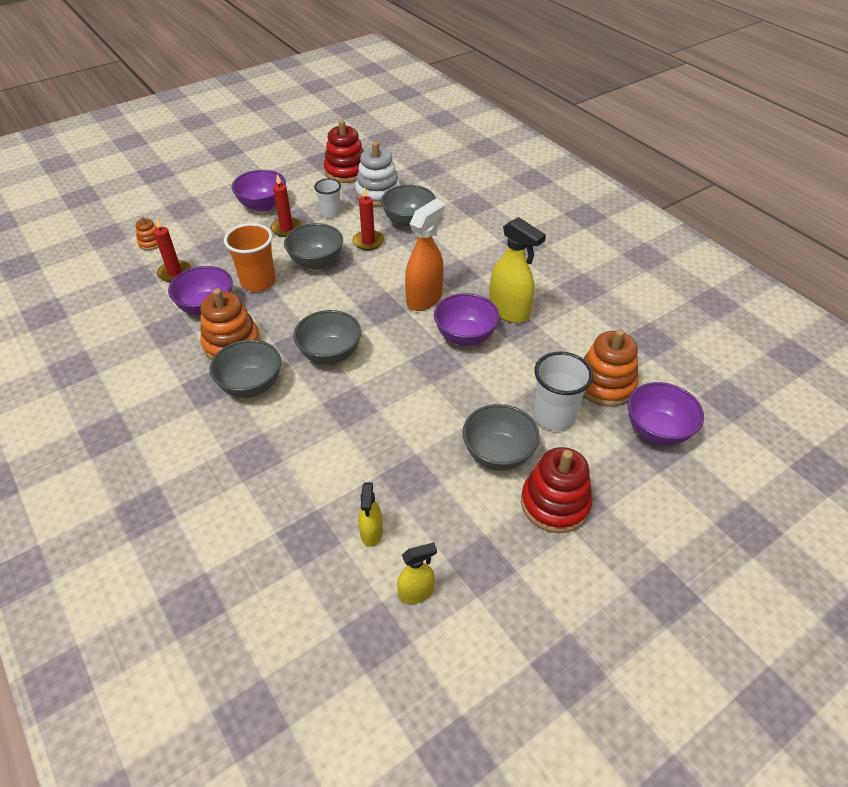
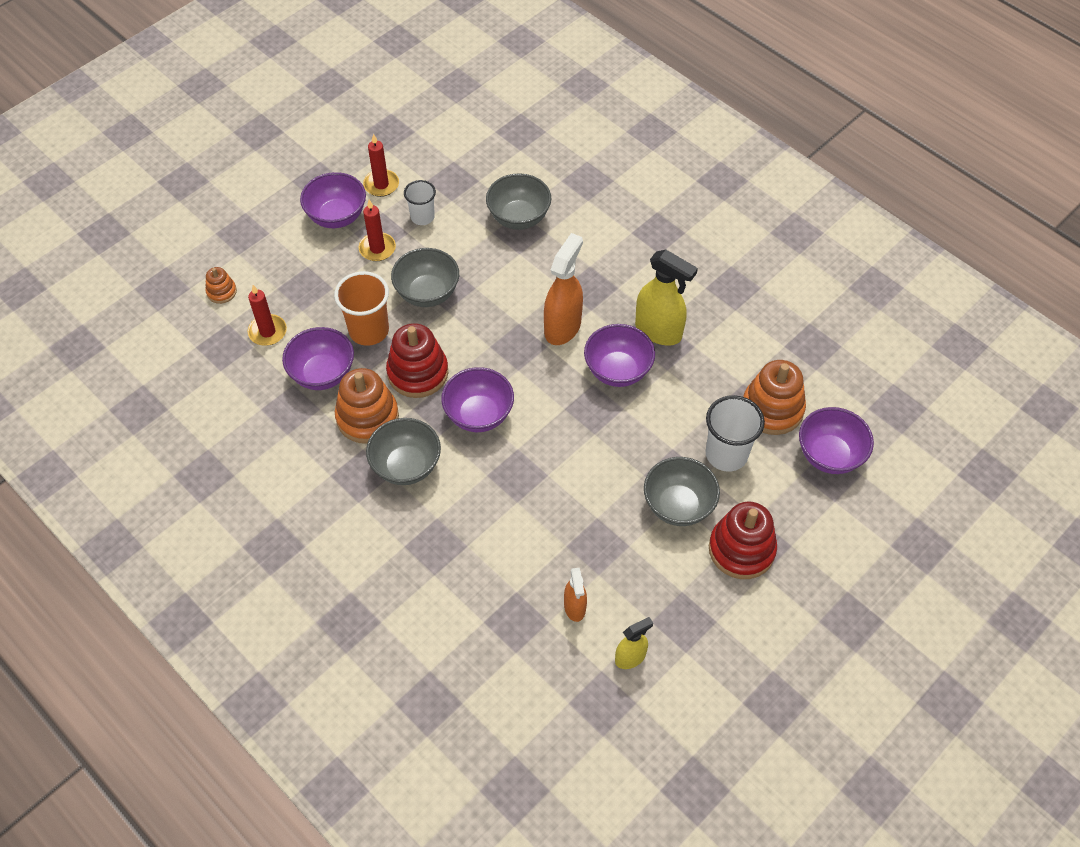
camera: 10 degrees left, 10 degrees up
(330, 354) = (479, 415): grey bowl -> purple bowl
(346, 171) = (422, 148): red stacking toy -> red stacking toy (418, 373)
(368, 242) = (479, 255): red candle -> red candle (381, 185)
(371, 533) = (575, 607): yellow spray bottle -> orange spray bottle
(378, 194) = (471, 180): white stacking toy -> none

